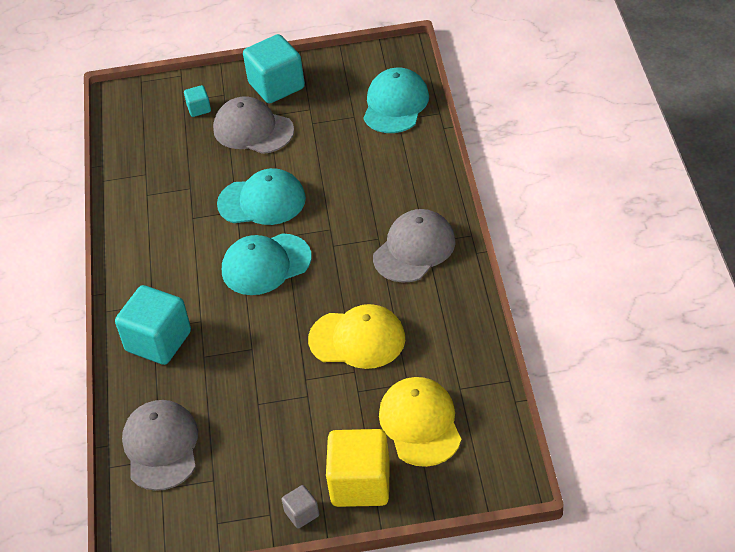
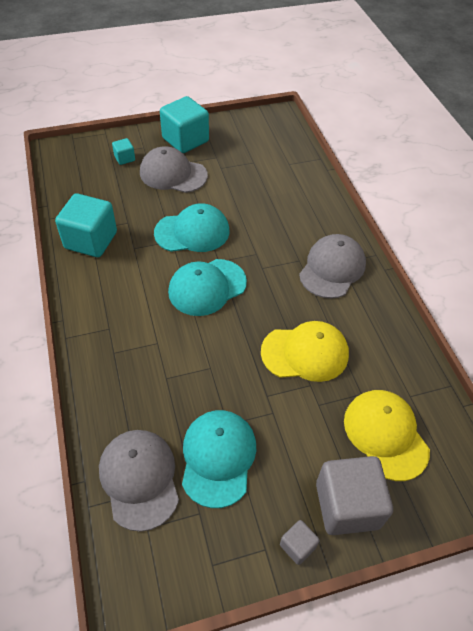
camera: 15 degrees left, 5 degrees up
(158, 341) = (120, 365): turquoise cube -> turquoise cube (91, 240)
(360, 484) = (347, 505): yellow cube -> grey cube
(395, 104) = (284, 152): turquoise cap -> turquoise cap (218, 457)

